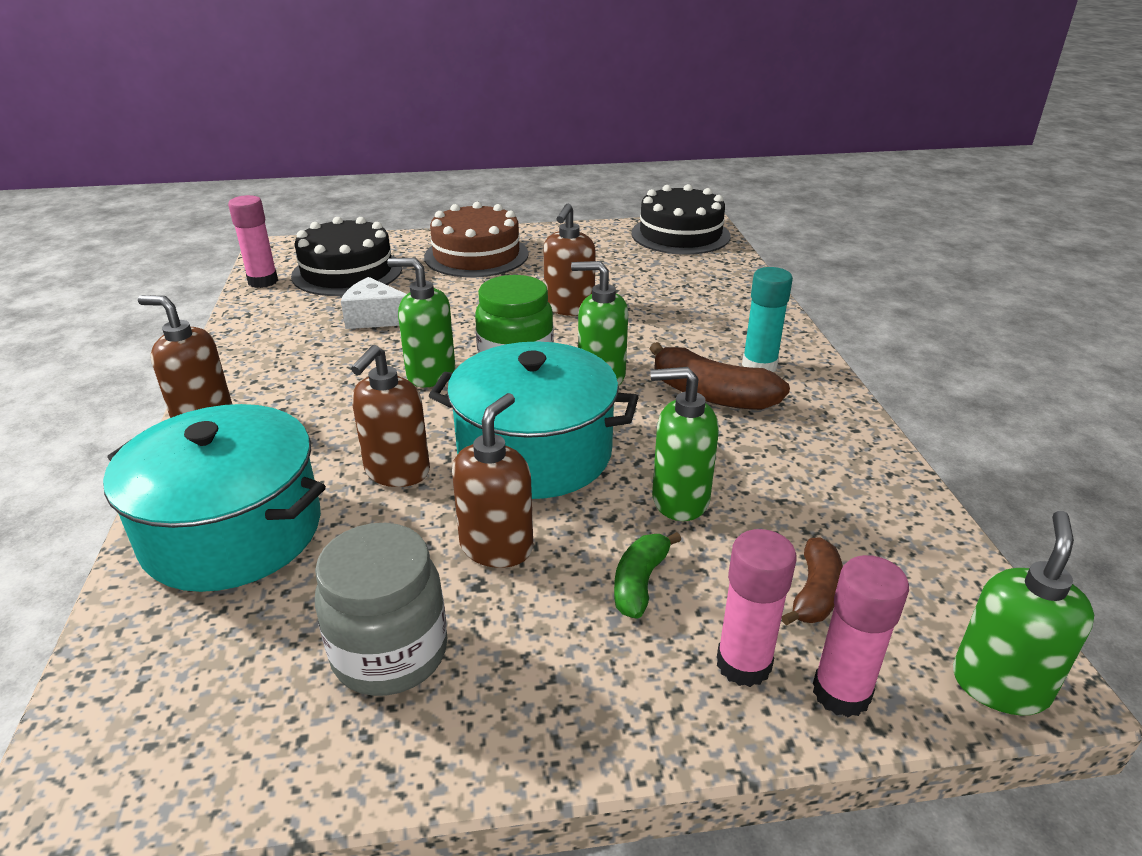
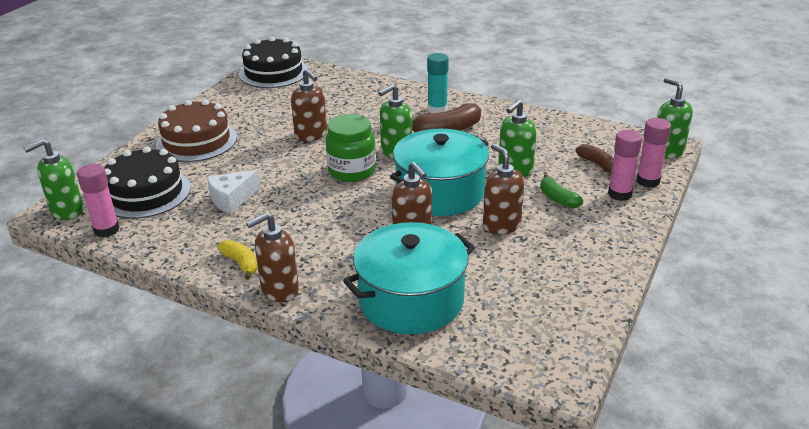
camera: 55 degrees left, 0 degrees up
(246, 374) = (241, 263): none -> yellow banana
(390, 653) = (545, 273): grey jar -> none
(430, 374) = (327, 199): green soap dispenser -> green soap dispenser (67, 211)

